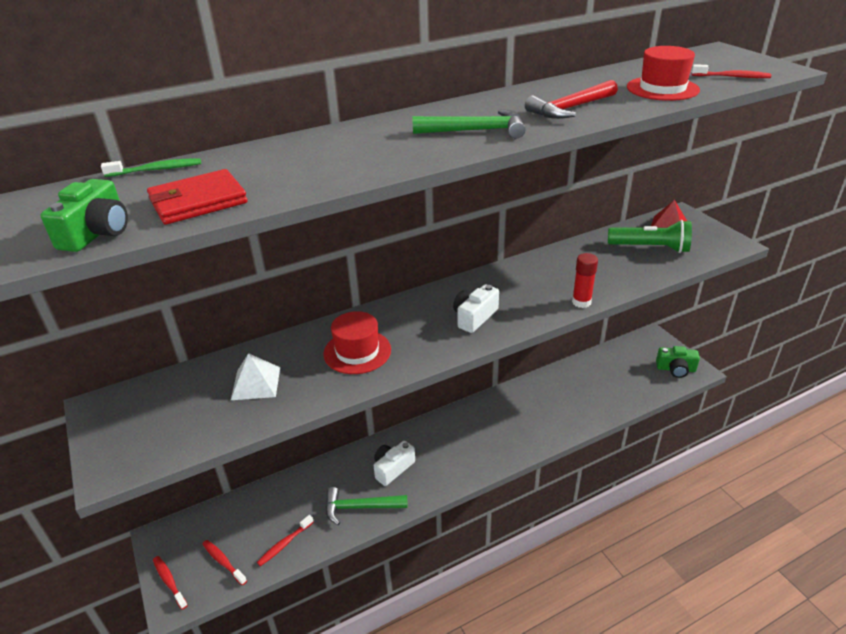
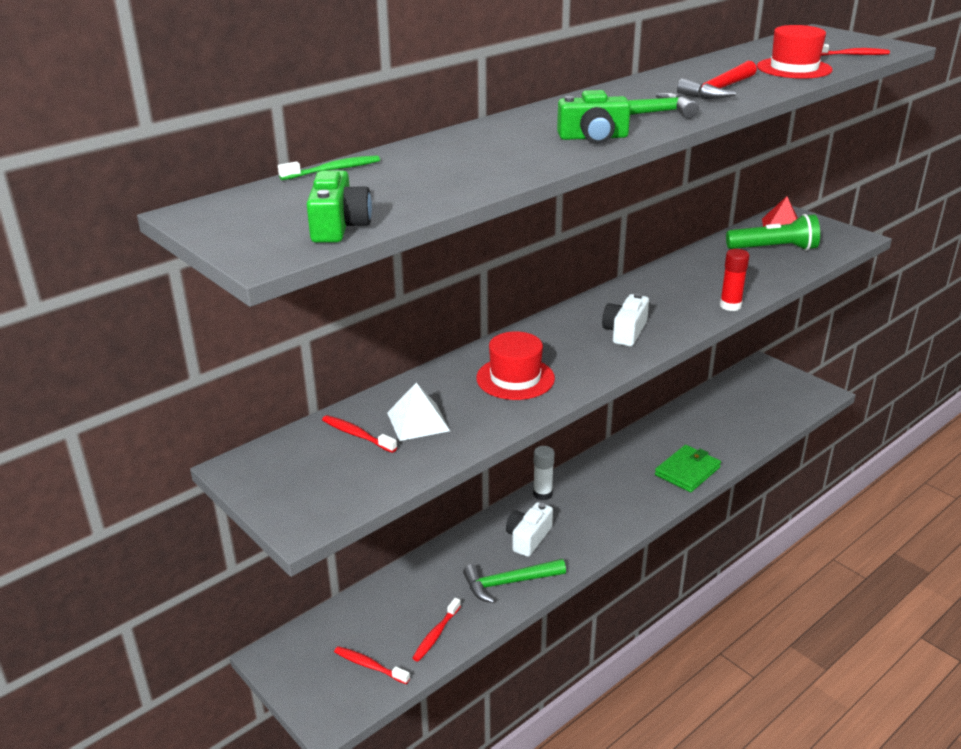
camera: 15 degrees left, 5 degrees down
(169, 581) = (311, 698): red toothbrush -> red toothbrush (357, 435)
(198, 201) = (416, 193): red wallet -> none
(420, 430) = (542, 494): none -> white glue stick
(548, 428) = (687, 471): none -> green wallet
(675, 369) = (800, 394): green camera -> green camera (593, 137)

